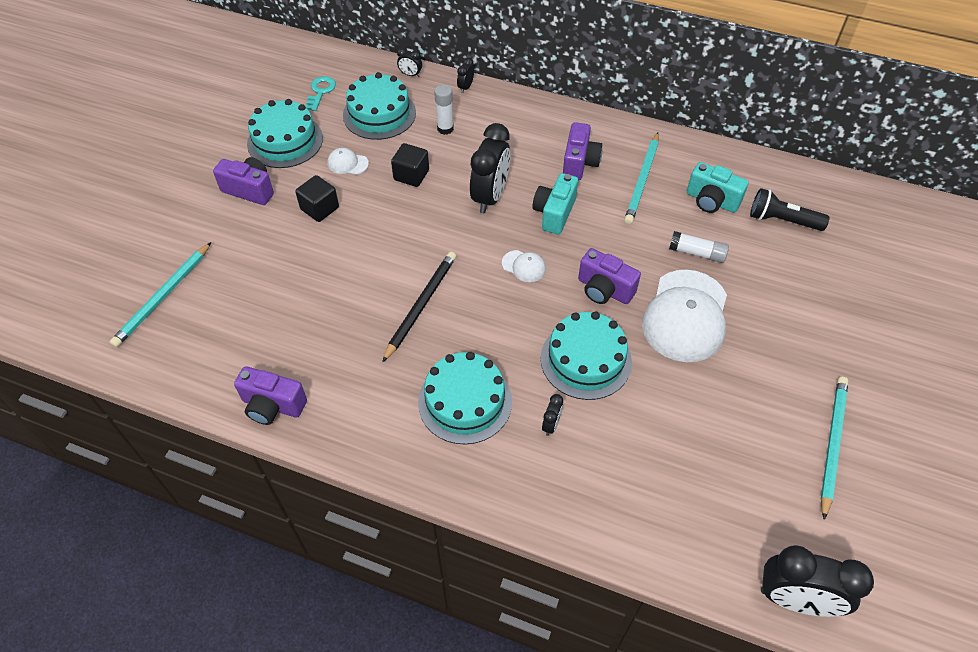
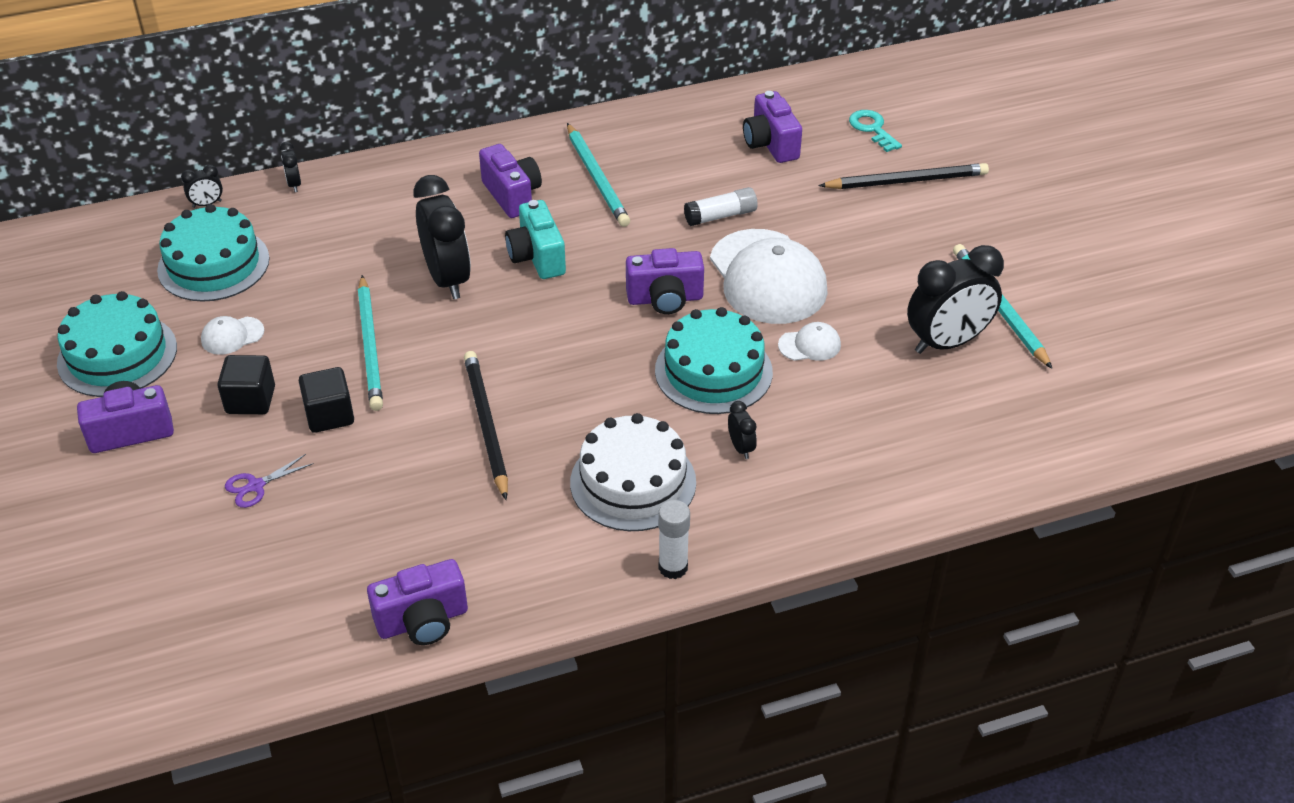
camera: 40 degrees left, 10 degrees down
(163, 296) = (147, 605): turquoise pencil -> turquoise pencil (370, 346)
(274, 262) = (256, 486): none -> purple scissors
(320, 91) = (103, 279): turquoise key -> turquoise key (872, 129)
(411, 175) = (328, 306): black cube -> black cube (329, 415)
(445, 129) = (317, 239): white glue stick -> white glue stick (673, 567)
(465, 401) = (633, 482): turquoise cake -> white cake
(524, 266) = (558, 324): white cap -> white cap (810, 345)
(711, 201) = (686, 162): turquoise camera -> none
(782, 220) = (770, 144): black flashlight -> purple camera
(795, 600) = (1089, 446): black clock -> black clock (947, 343)
(857, 304) = (906, 181): none -> black pencil

